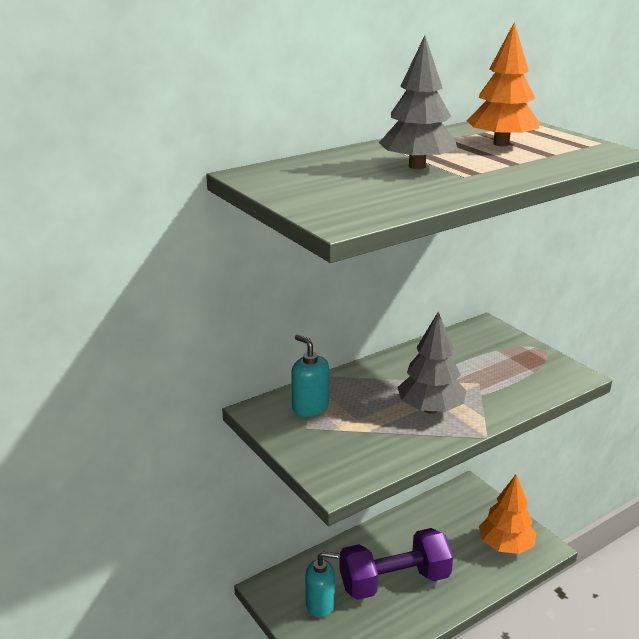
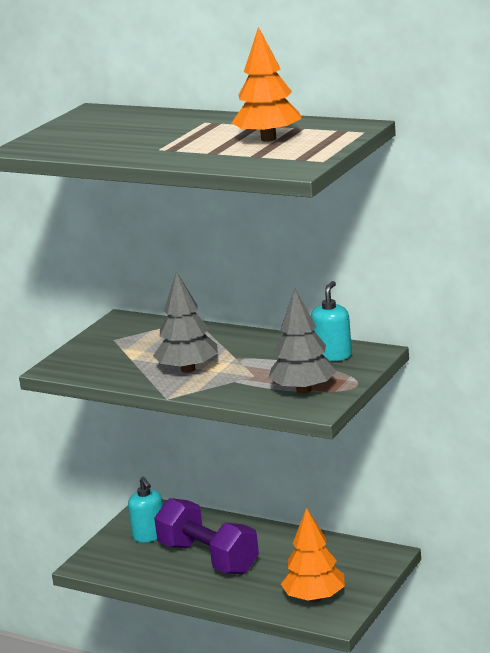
camera: 65 degrees right, 5 degrees down
(310, 407) = (143, 332): turquoise soap dispenser -> turquoise soap dispenser (333, 355)
(417, 166) = (167, 135): grey tree -> grey tree (304, 390)

